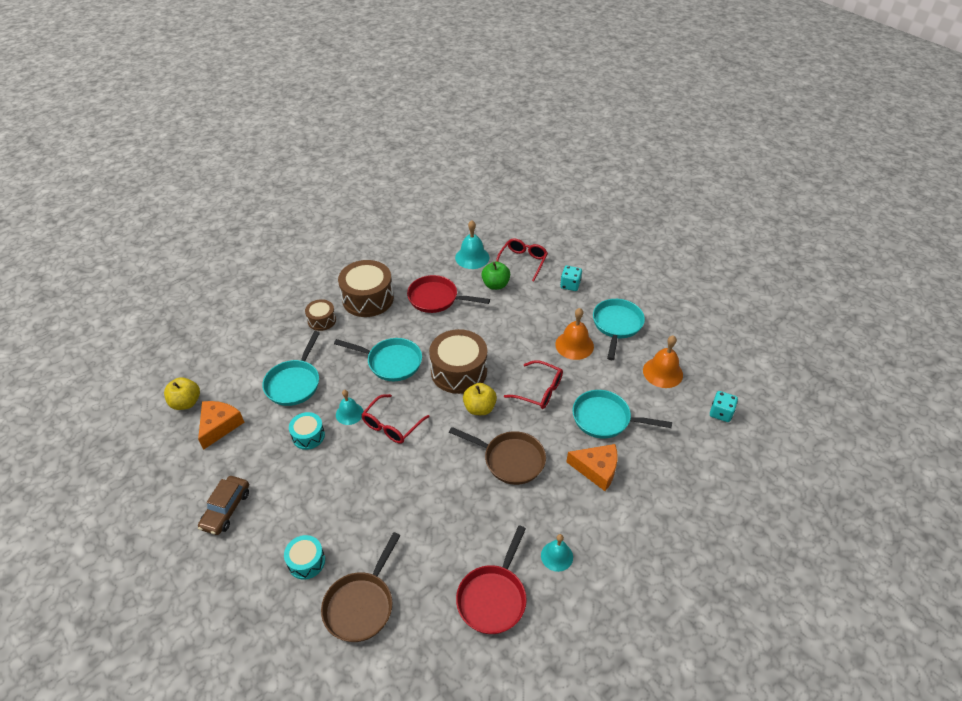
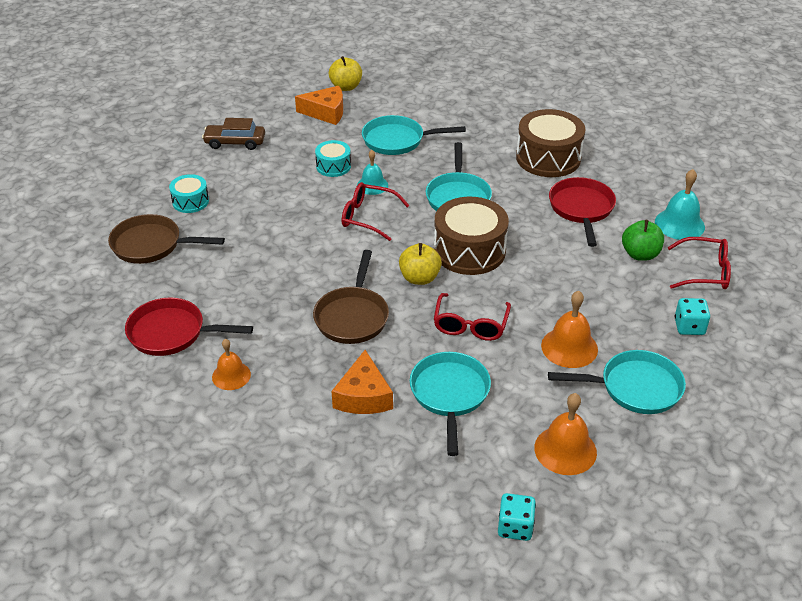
camera: 75 degrees right, 5 degrees down
(322, 320) = (495, 135): brown drum -> none
(557, 556) = (231, 375): turquoise bell -> orange bell

